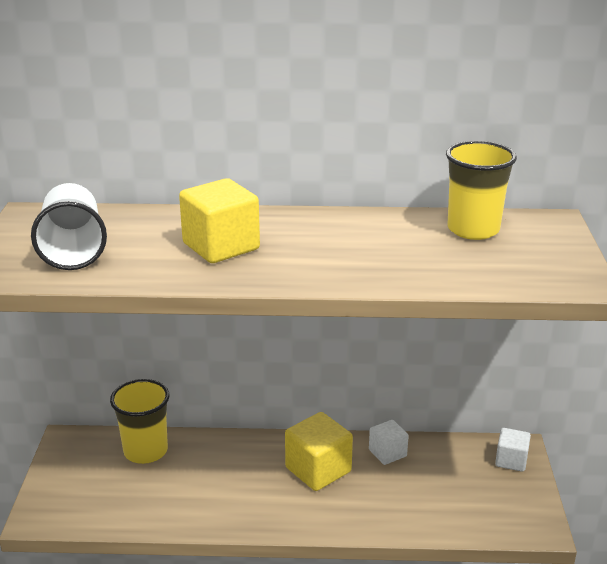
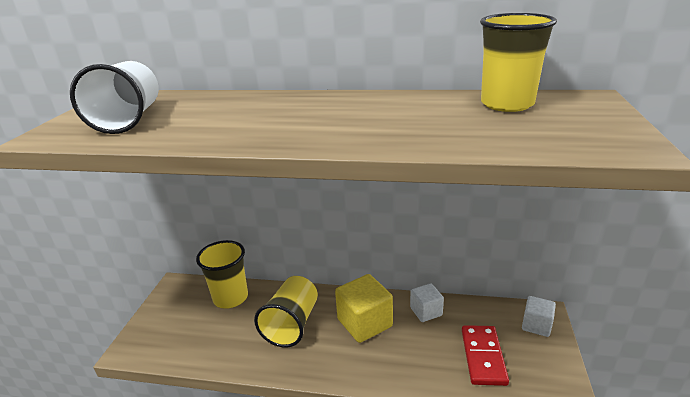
camera: 10 degrees right, 0 degrees up
(221, 246) = (259, 117): yellow cube -> none
(231, 476) = (292, 324): none -> yellow cup
(454, 496) = (483, 356): none -> red domino

